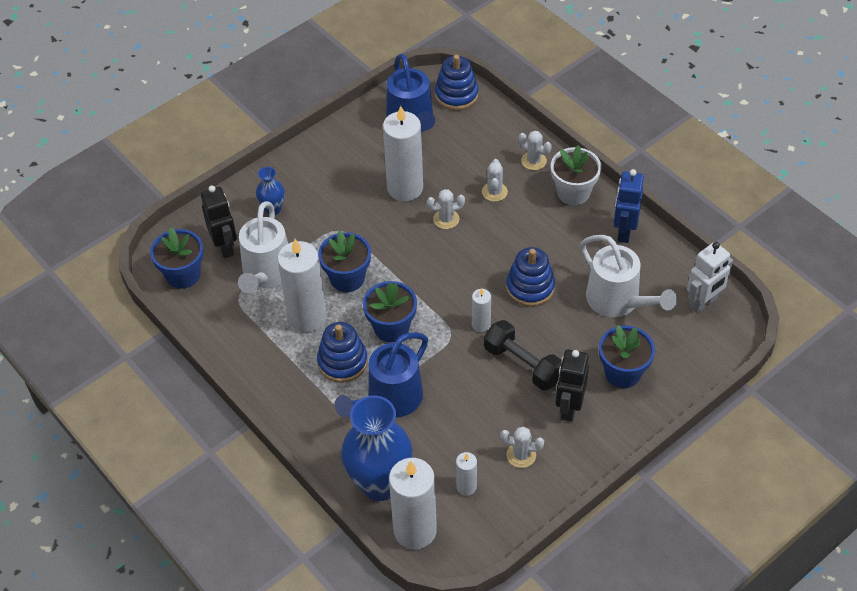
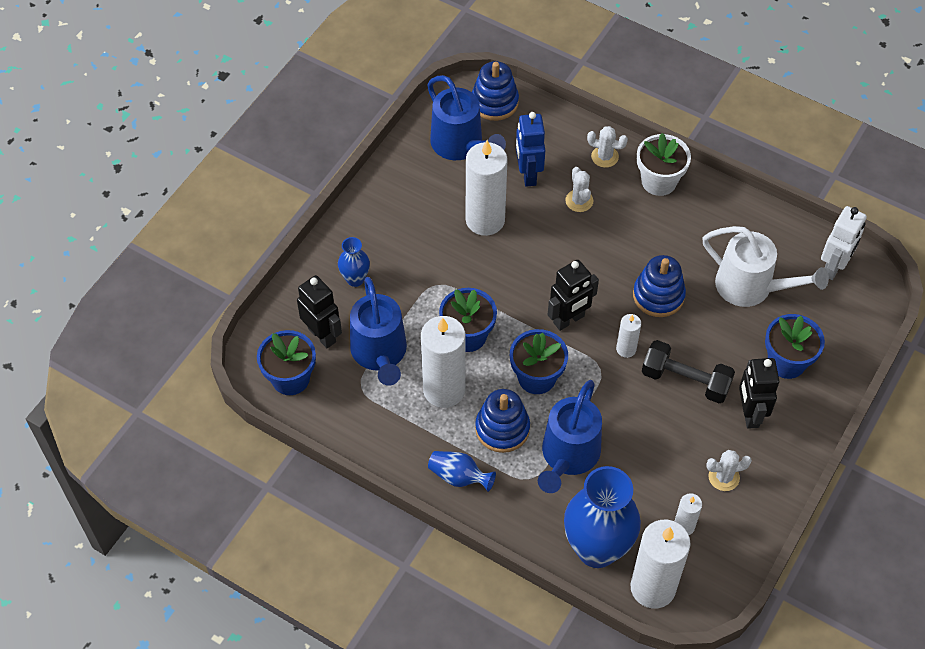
camera: 20 degrees left, 5 degrees up
(266, 274) = (380, 354): white watering can -> blue watering can
(287, 391) = (459, 477): none -> blue vase
(441, 287) = (569, 320): none -> black robot
(446, 219) = (542, 243): white cactus -> none
(624, 231) = (726, 211): blue robot -> blue robot (528, 174)

